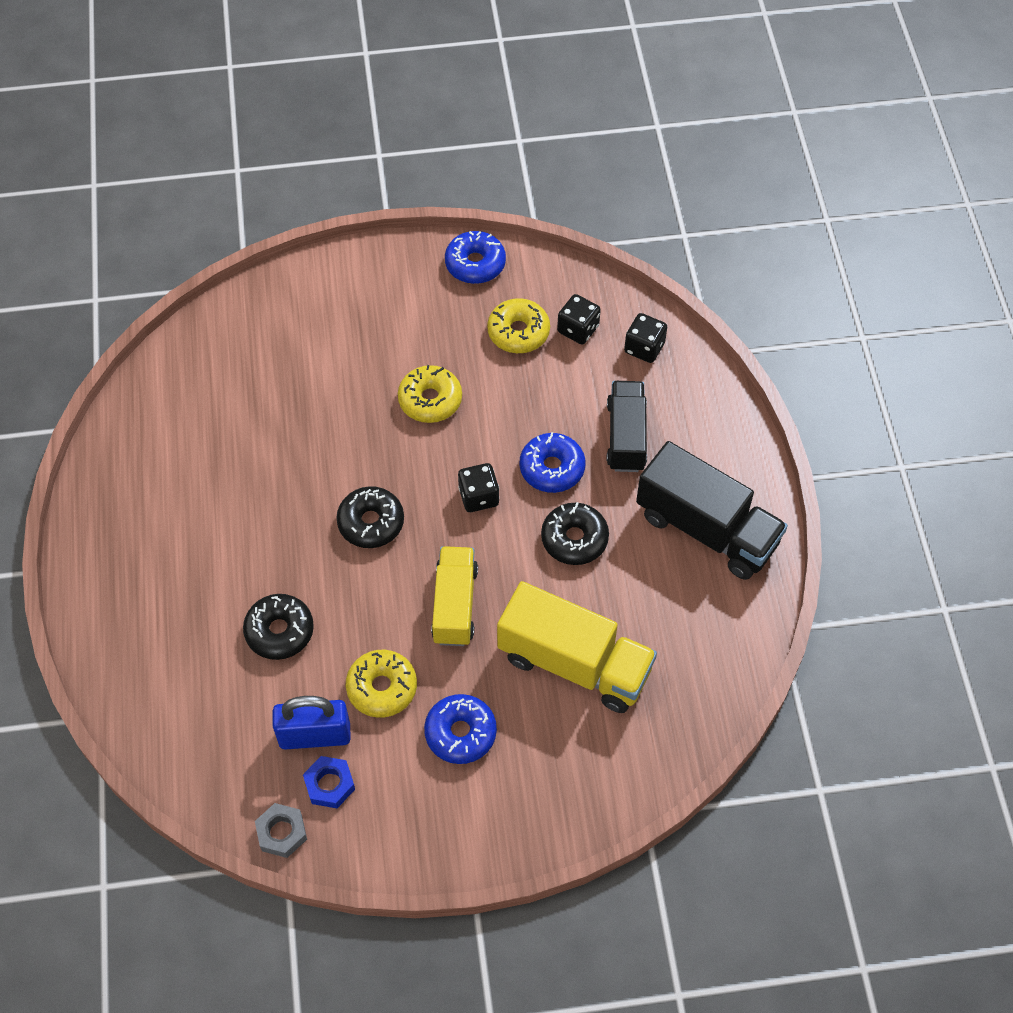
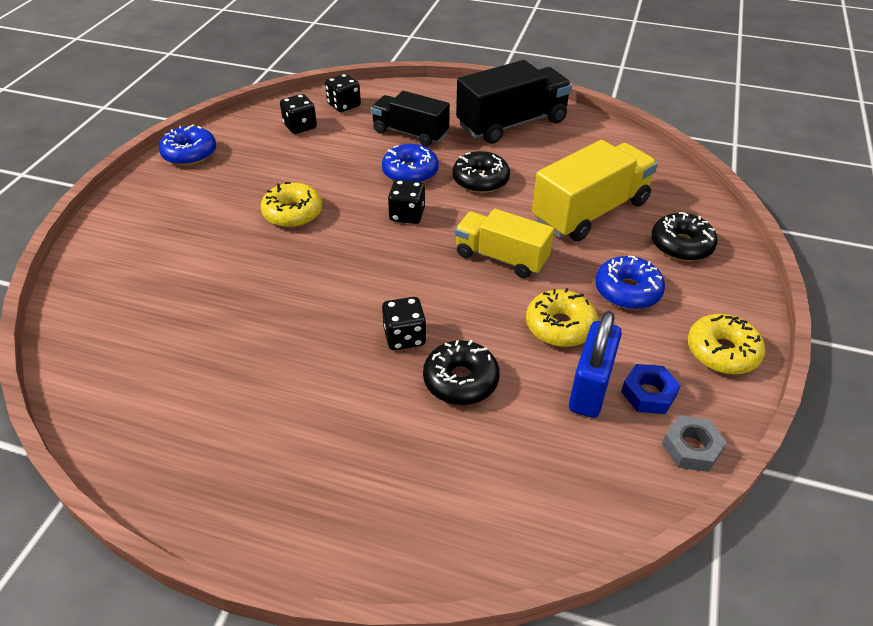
camera: 65 degrees left, 15 degrees down
(310, 568) = (404, 337): none -> black dice
(371, 522) = (385, 283): black donut -> black donut (681, 245)
(518, 332) = (274, 152): yellow donut -> yellow donut (722, 352)

